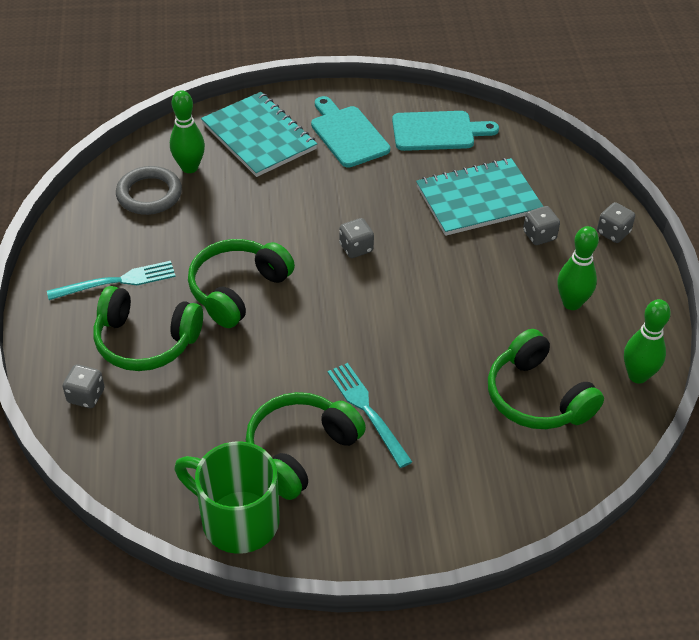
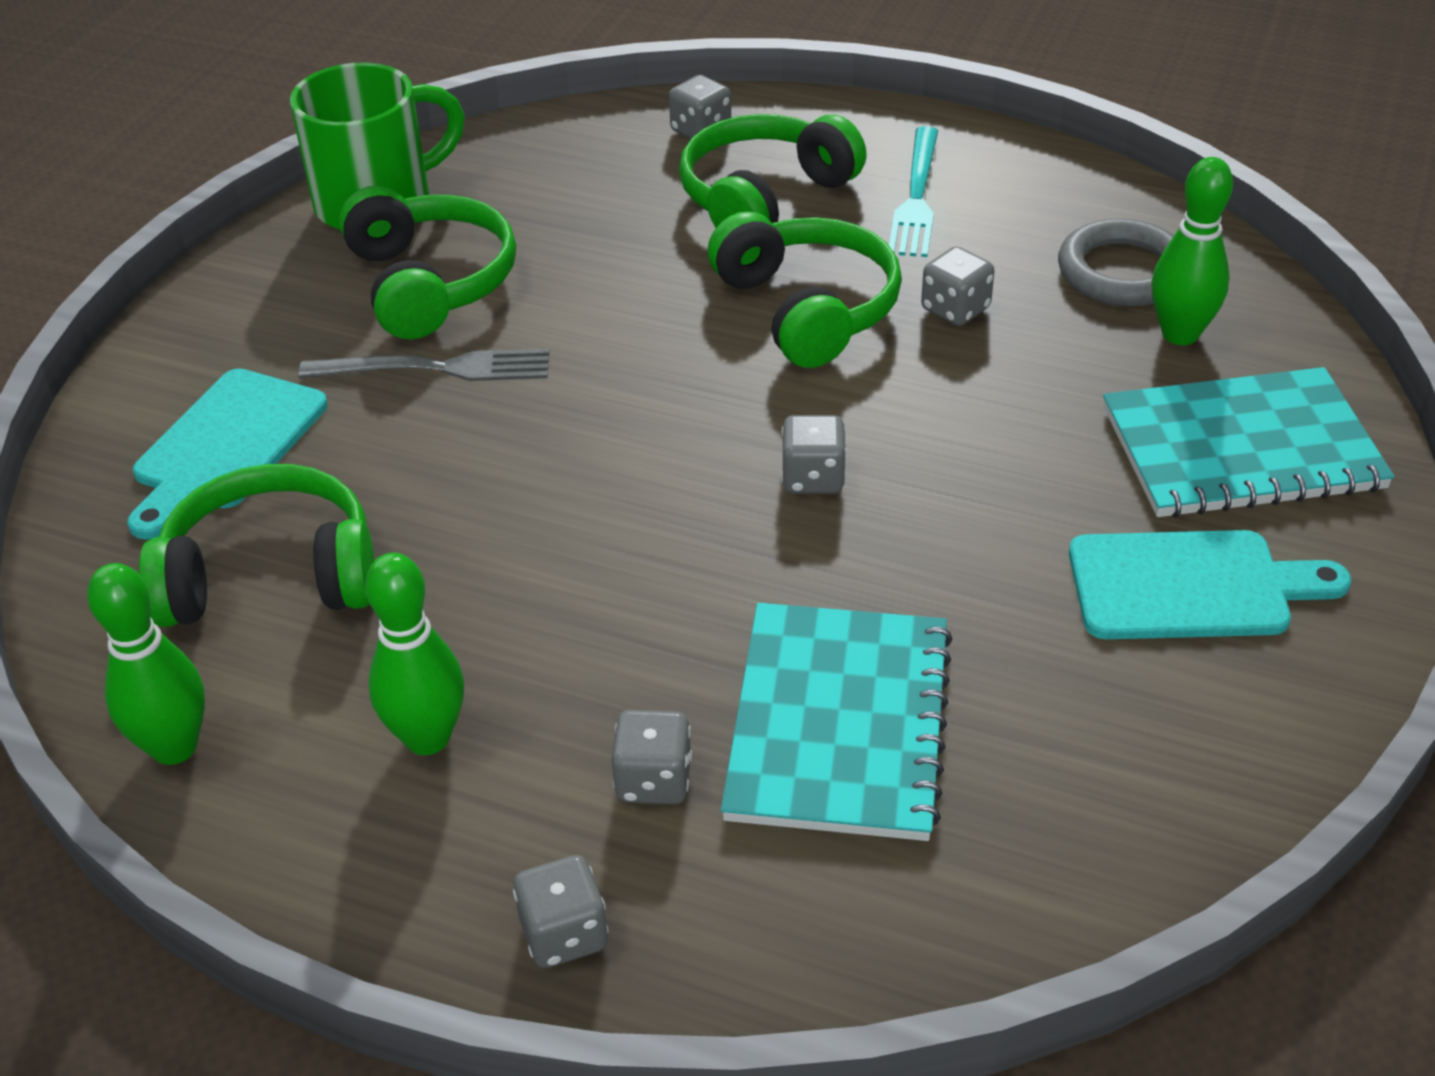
camera: 120 degrees right, 5 degrees down
(209, 240) = (955, 309): none -> grey dice
(367, 411) = (436, 369): turquoise fork -> grey fork
(438, 131) = (1130, 754): turquoise cutting board -> turquoise cutting board (226, 446)

